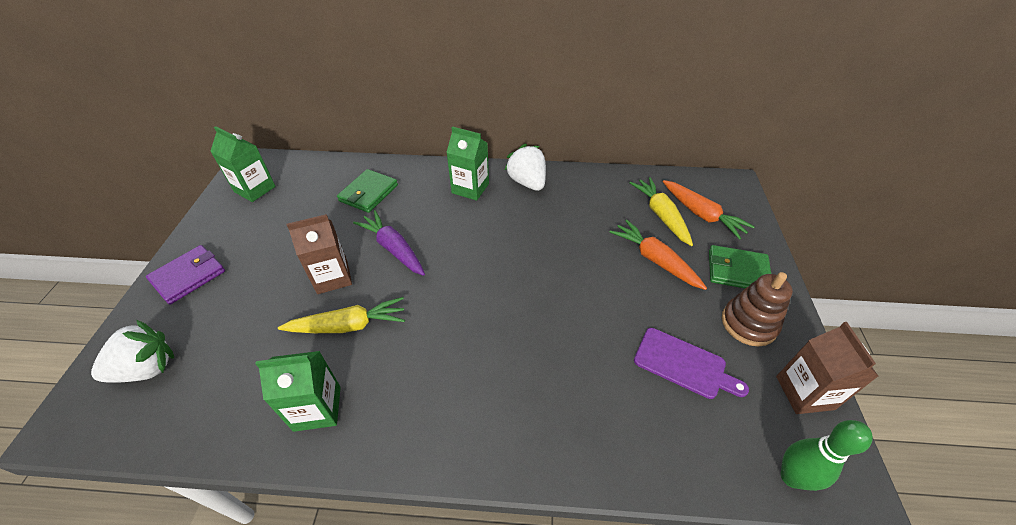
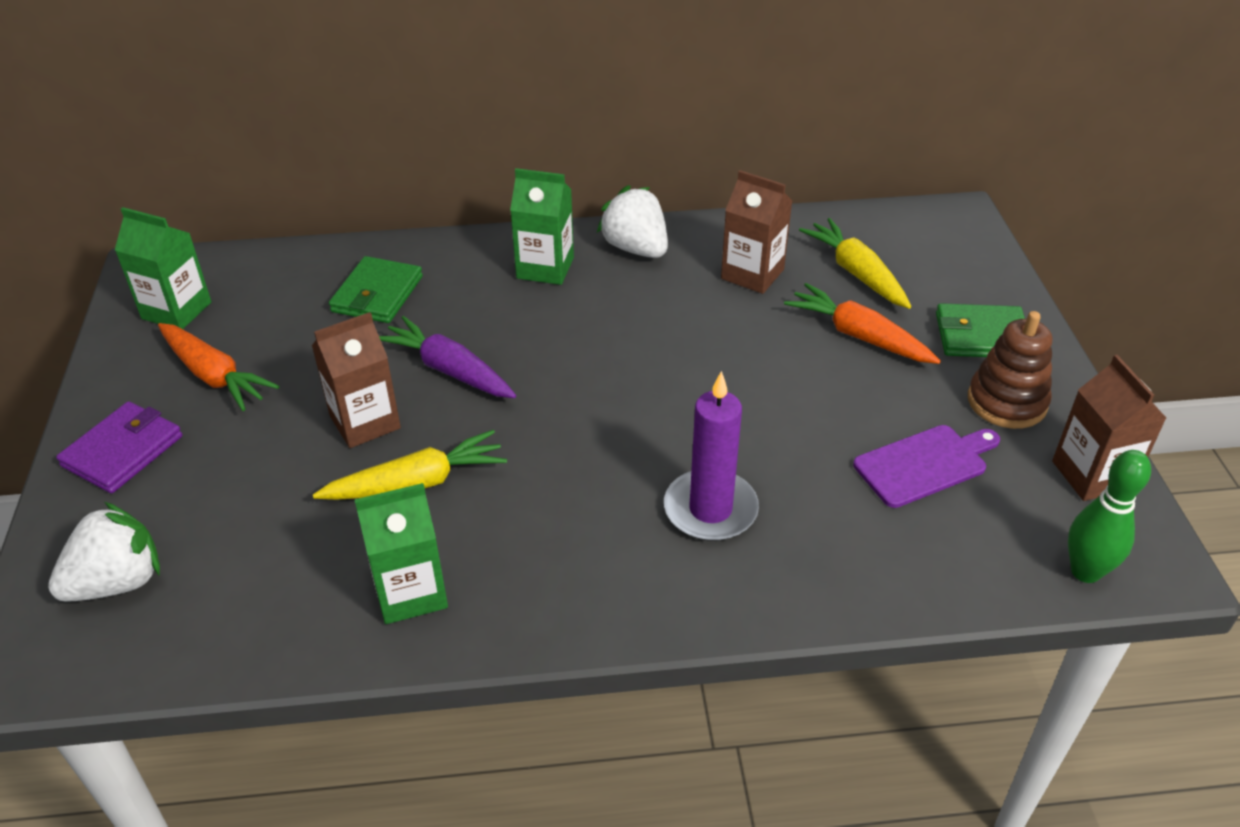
camera: 10 degrees left, 5 degrees down
(529, 376) = (710, 509): none -> purple candle
(595, 208) = (752, 274): none -> brown carton
(683, 364) = (925, 464): purple cutting board -> purple cutting board turned 45 degrees counterclockwise
(702, 214) = (917, 265): orange carrot -> orange carrot (214, 375)

